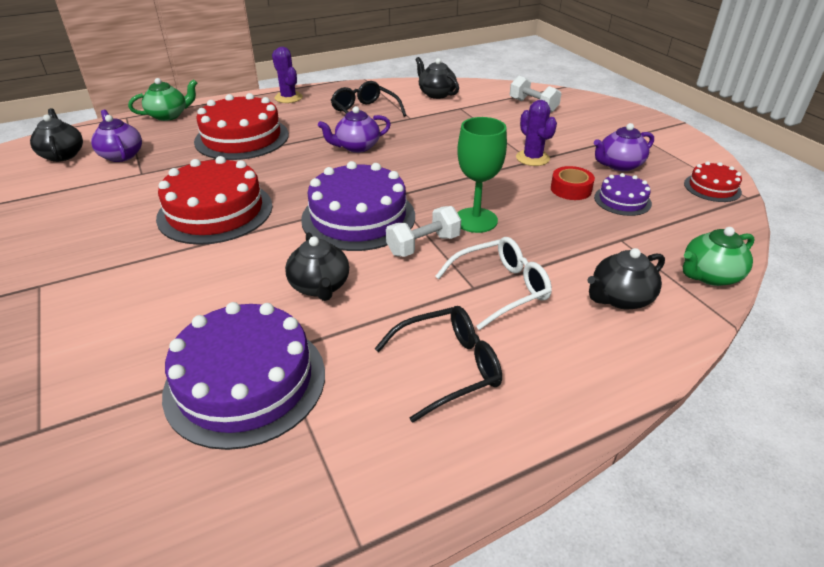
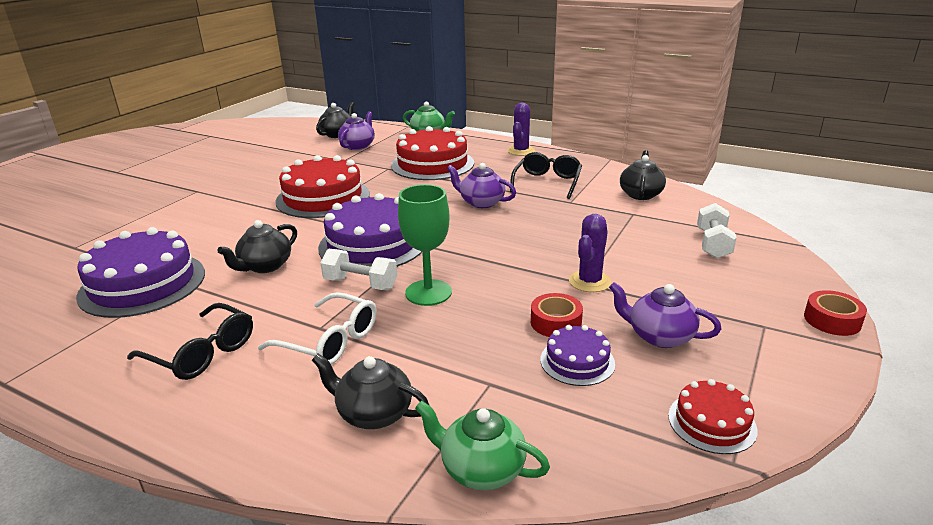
camera: 55 degrees right, 10 degrees down
(647, 117) = (832, 320): none -> red tape

